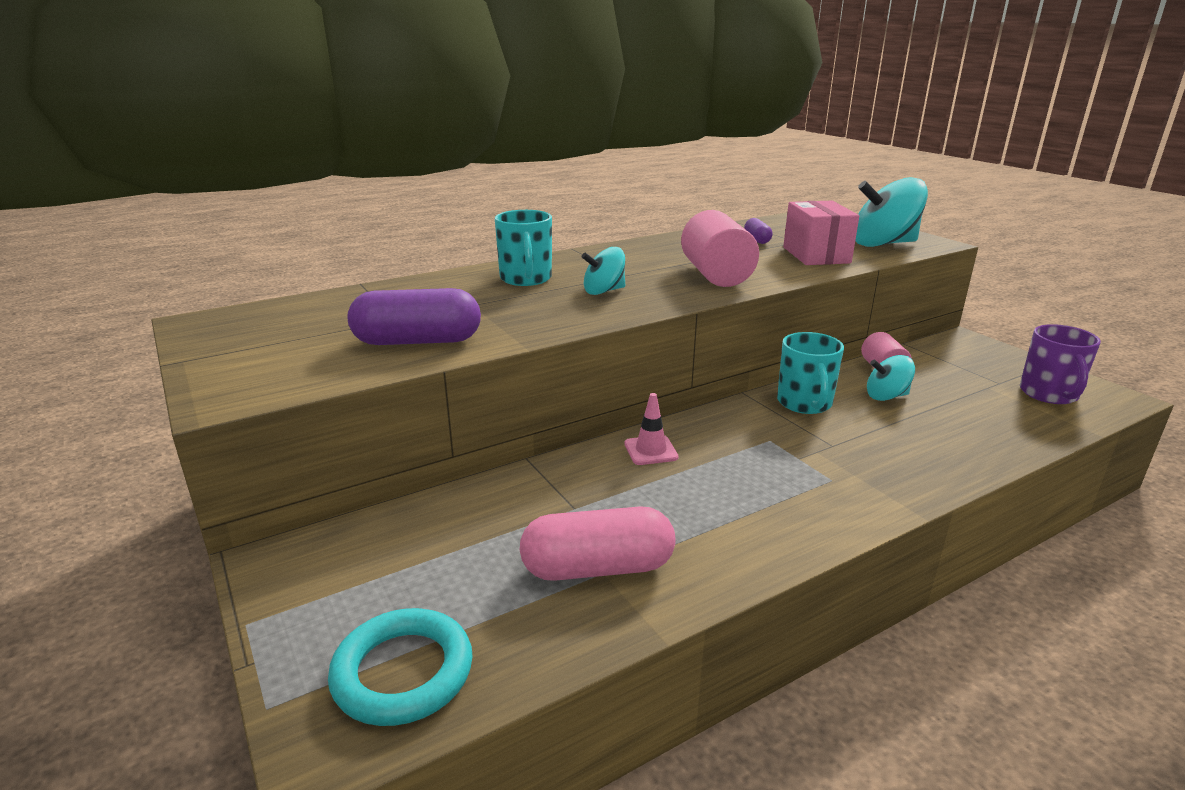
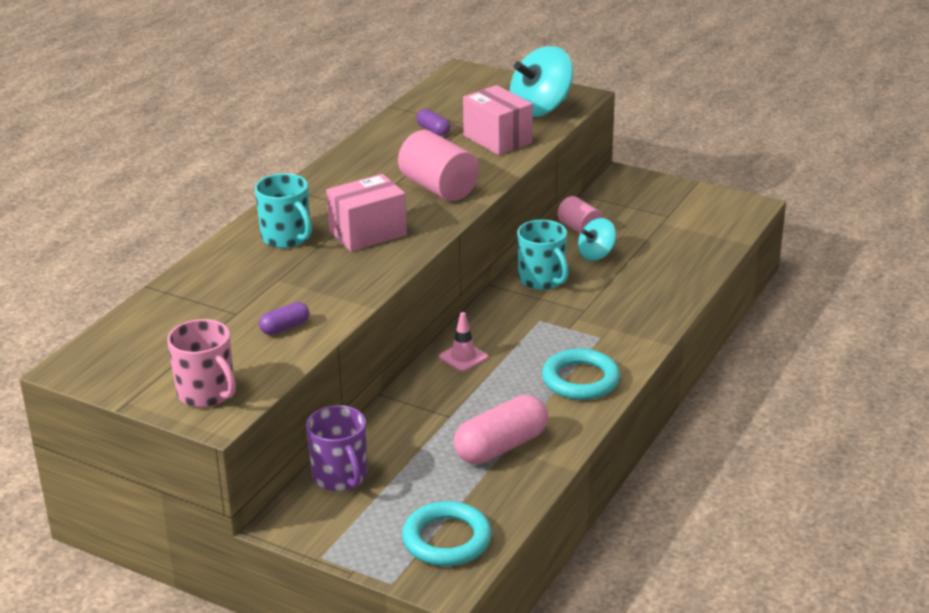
camera: 30 degrees left, 5 degrees up
(255, 375) = (207, 393): none -> pink mug
(417, 341) = (285, 327): purple capsule -> purple capsule, size x0.50
(604, 291) = (367, 233): turquoise spinning top -> pink box
(769, 521) = (580, 380): none -> turquoise ring
(1049, 394) = (705, 216): purple mug -> purple mug (340, 477)

